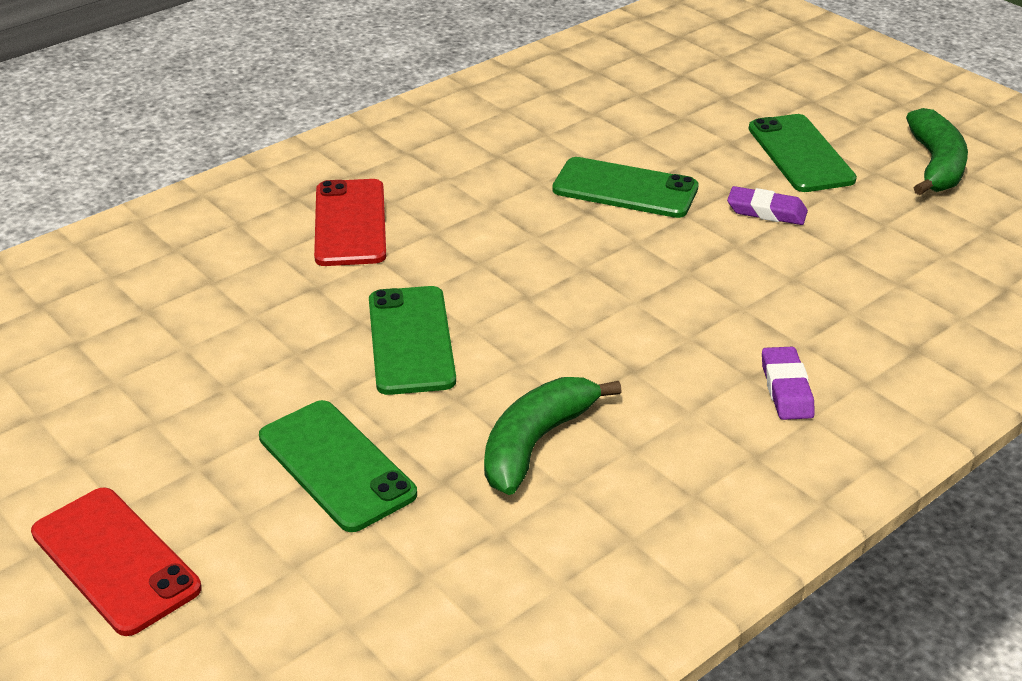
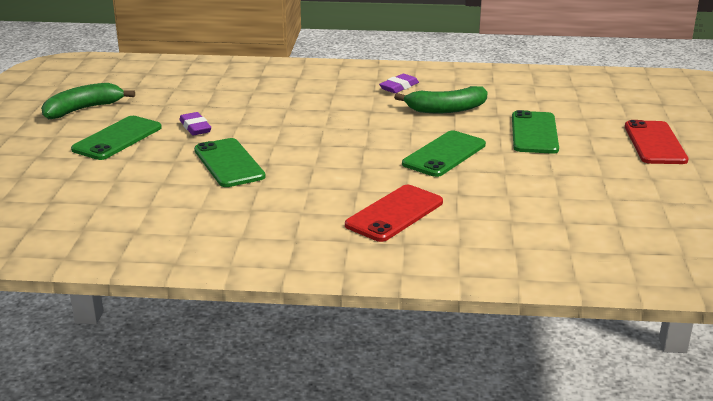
camera: 135 degrees left, 10 degrees down
(786, 389) = (328, 86): purple eraser -> purple eraser (399, 87)

